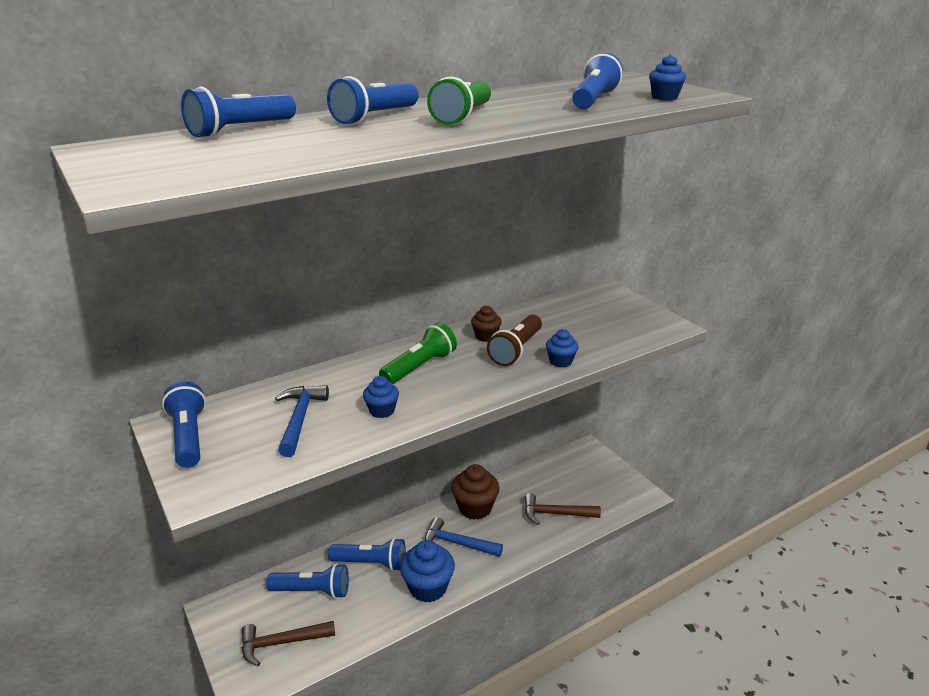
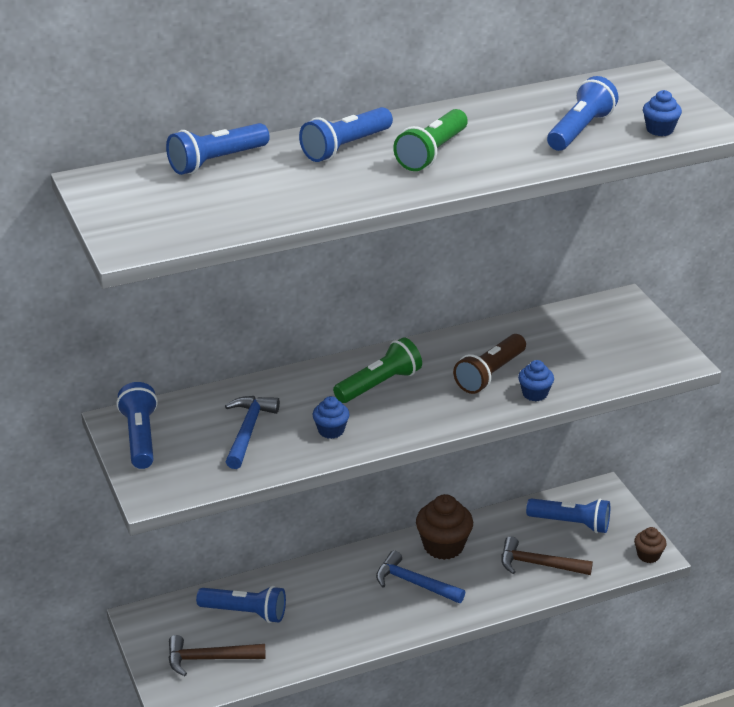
camera: 10 degrees right, 5 degrees up
(371, 563) = (312, 592): blue flashlight -> blue flashlight (571, 523)
(428, 587) = (372, 625): blue cupcake -> none
(485, 336) = (461, 353): brown cupcake -> brown cupcake (648, 555)

